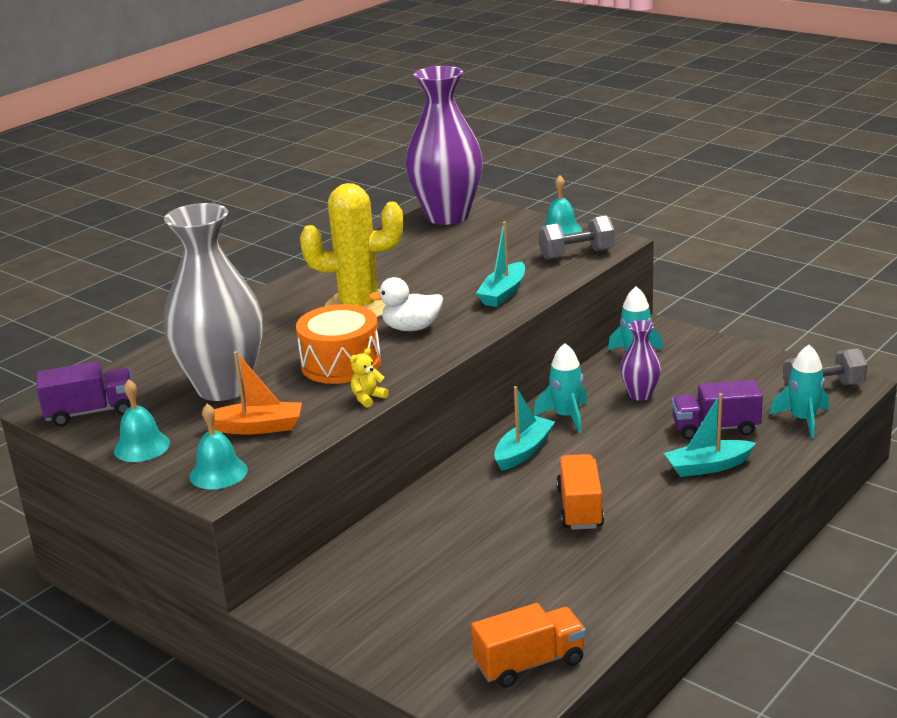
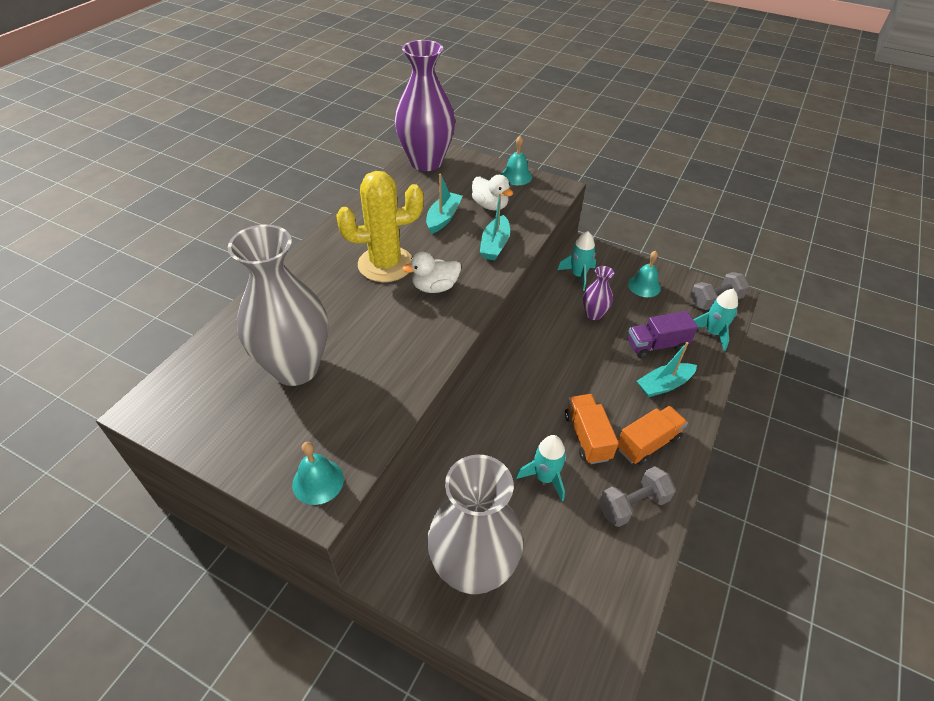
camera: 15 degrees left, 20 degrees up
(91, 412) = (181, 408): purple truck -> none
(141, 446) = (239, 451): turquoise bell -> turquoise bell (644, 286)
(257, 427) = (338, 418): orange boat -> none
(341, 364) = (389, 333): orange drum -> none
(368, 398) = (423, 374): yellow teddy bear -> none
(387, 610) = (473, 569): none -> grey vase
(513, 258) = (490, 206): none -> white duck
(523, 451) = (528, 379): turquoise boat -> turquoise boat (443, 218)
(530, 663) = (602, 619): orange truck -> orange truck (648, 443)
(566, 417) = (548, 340): turquoise rocket -> turquoise rocket (545, 477)
(576, 254) = (536, 201): grey dumbbell -> grey dumbbell (632, 504)

